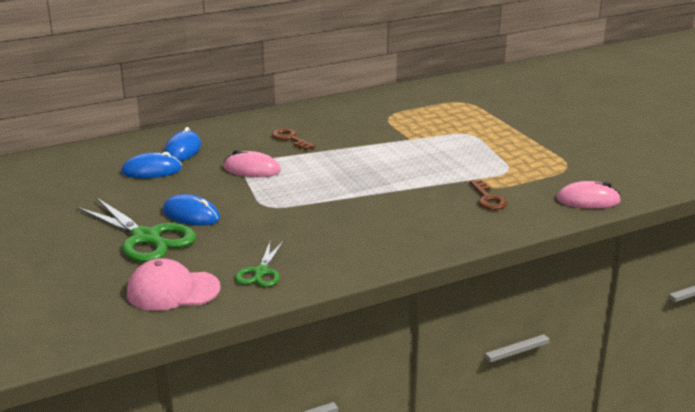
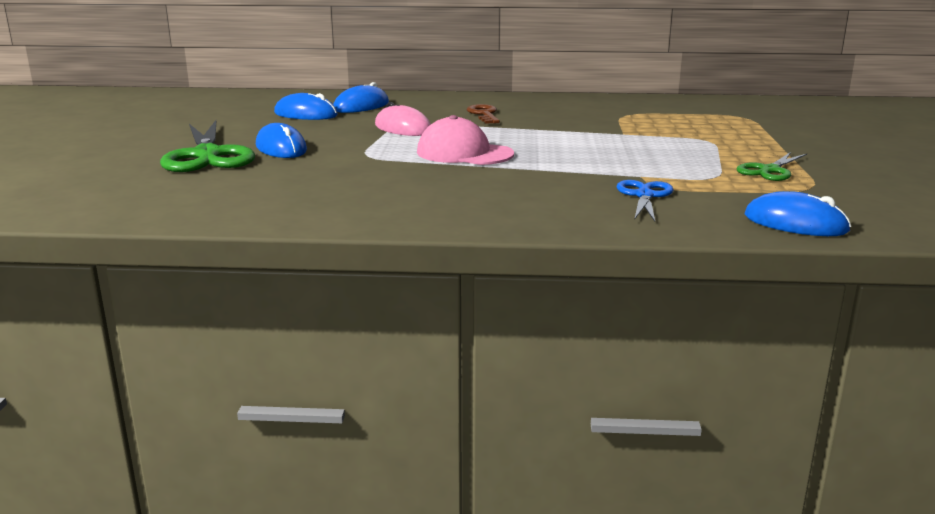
camera: 30 degrees right, 5 degrees down
(172, 290) = (152, 196): pink cap -> pink cap (464, 153)
(261, 272) = (262, 201): green scissors -> green scissors (769, 170)
(488, 198) = (644, 195): brown key -> blue scissors
(588, 200) = (795, 223): pink mouse -> blue mouse

